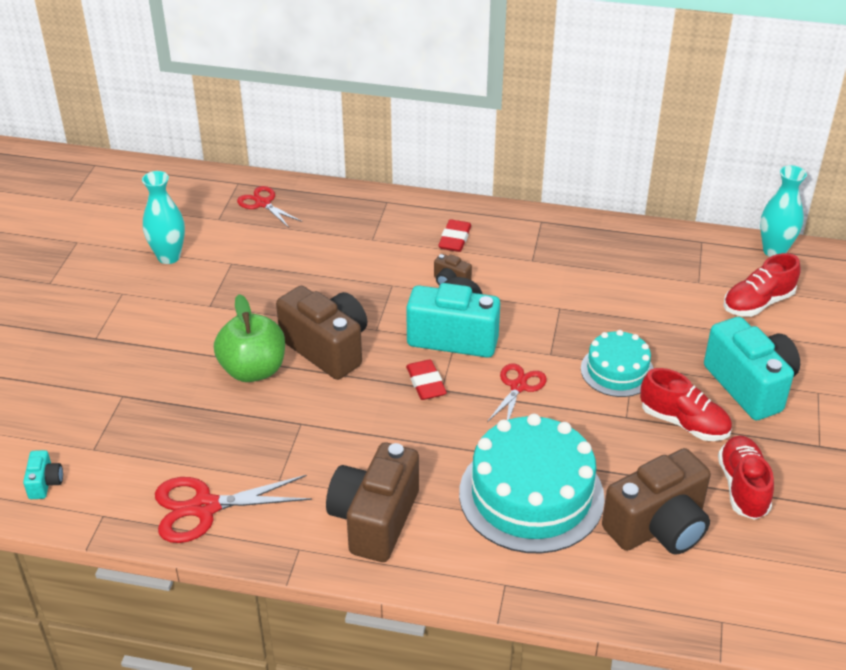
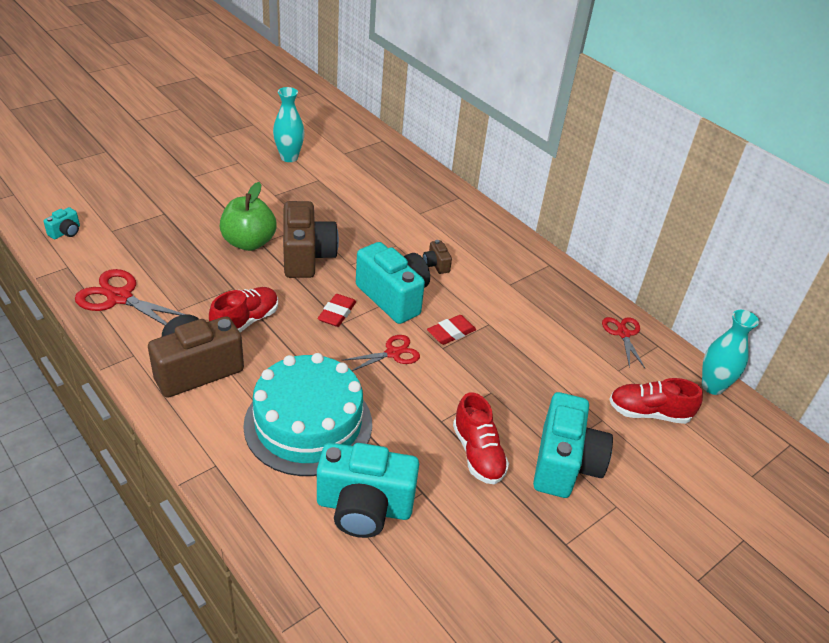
camera: 35 degrees right, 0 degrees up
(262, 203) = (381, 158): red scissors -> red scissors (623, 334)
(455, 239) = (473, 242): red eraser -> red eraser (451, 333)
(617, 371) = (475, 388): turquoise cake -> none
(658, 527) = (364, 507): brown camera -> turquoise camera
(742, 487) = (463, 528): red shoe -> red shoe (245, 321)

